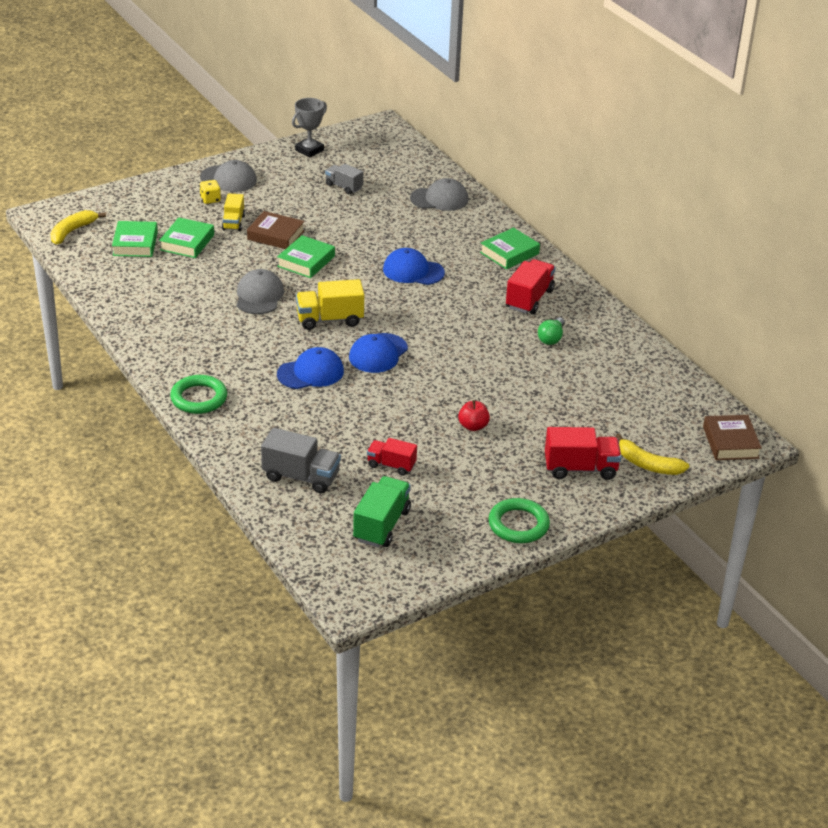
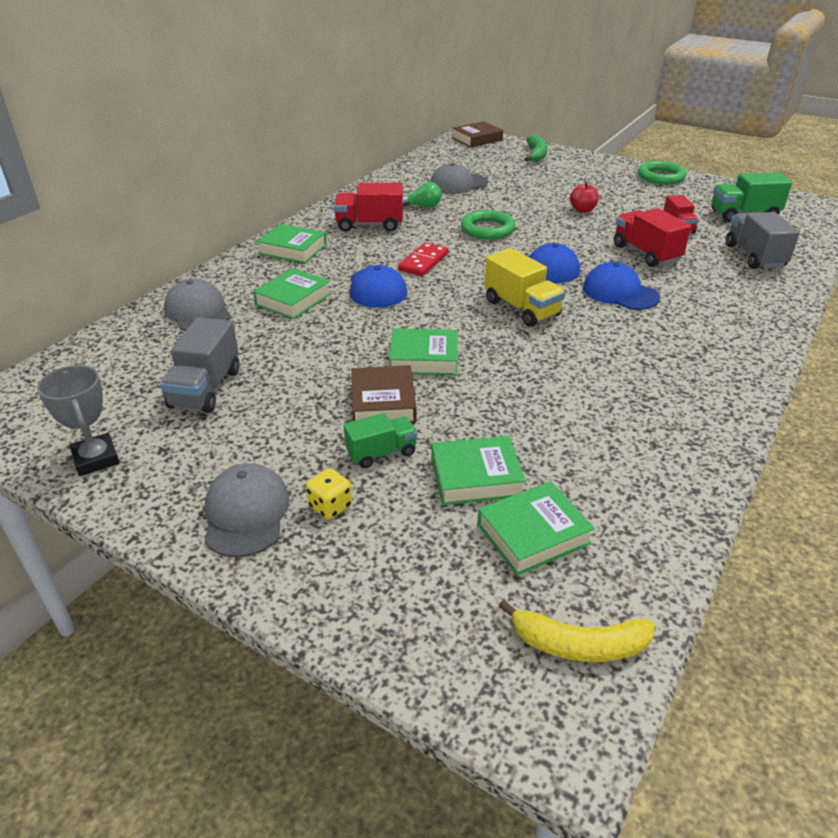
camera: 115 degrees left, 0 degrees up
(199, 398) = (751, 339): green ring -> green ring (487, 229)
(233, 222) = (381, 453): yellow truck -> green truck
(259, 296) = (532, 366): grey cap -> grey cap (458, 184)
(309, 150) = (96, 459): grey trophy -> grey trophy turned 45 degrees clockwise
(344, 187) = (206, 389): grey truck -> grey truck, size x1.56
(426, 235) = (293, 299): none -> green book
(438, 303) = (423, 262): none -> red domino
(580, 468) = (572, 170): red truck -> red truck (646, 253)
(648, 464) = (536, 155): yellow banana -> green banana

